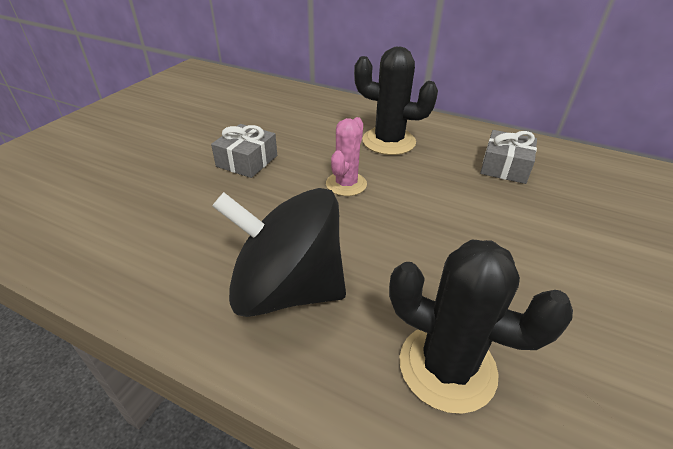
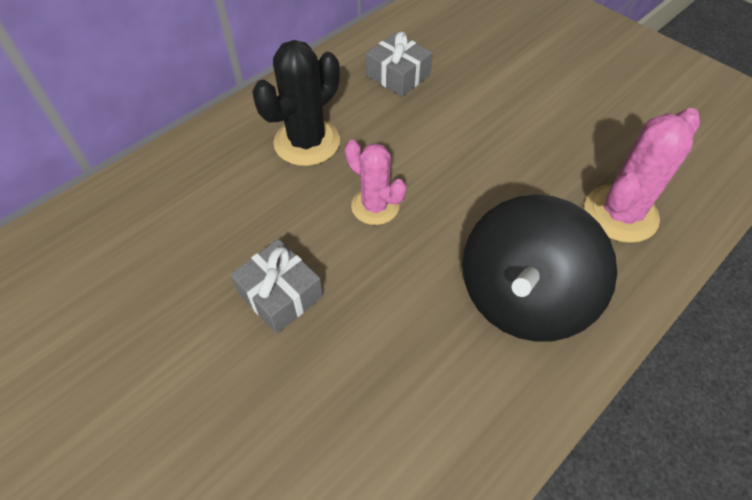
camera: 70 degrees left, 15 degrees up
(447, 367) = (620, 214): black cactus -> pink cactus

